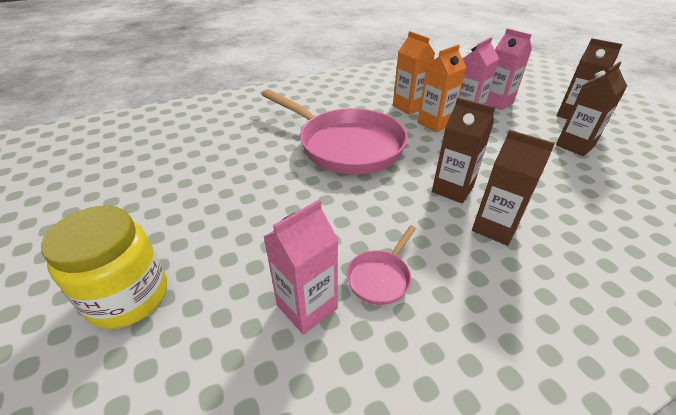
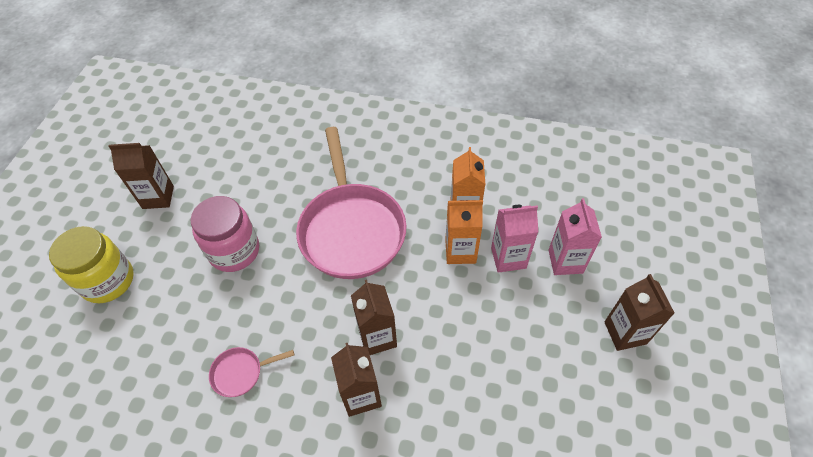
camera: 40 degrees right, 15 degrees up
(260, 201) = (234, 251): none -> pink jar
(307, 307) = (182, 360): pink carton -> none
(575, 145) = (560, 371): brown carton -> brown carton (158, 197)

